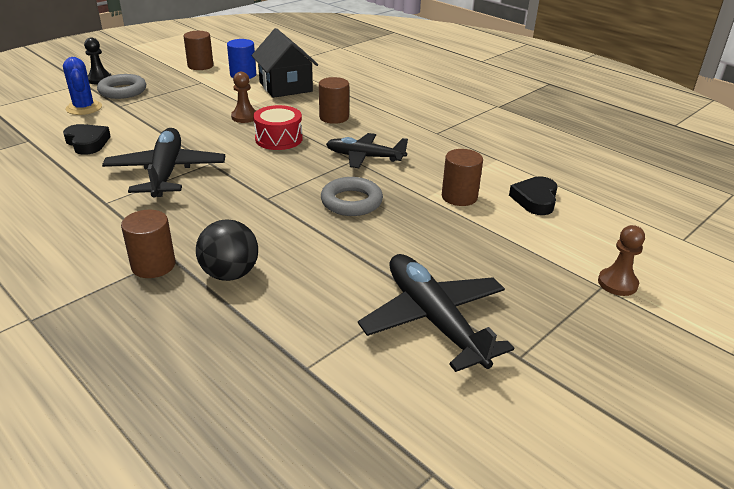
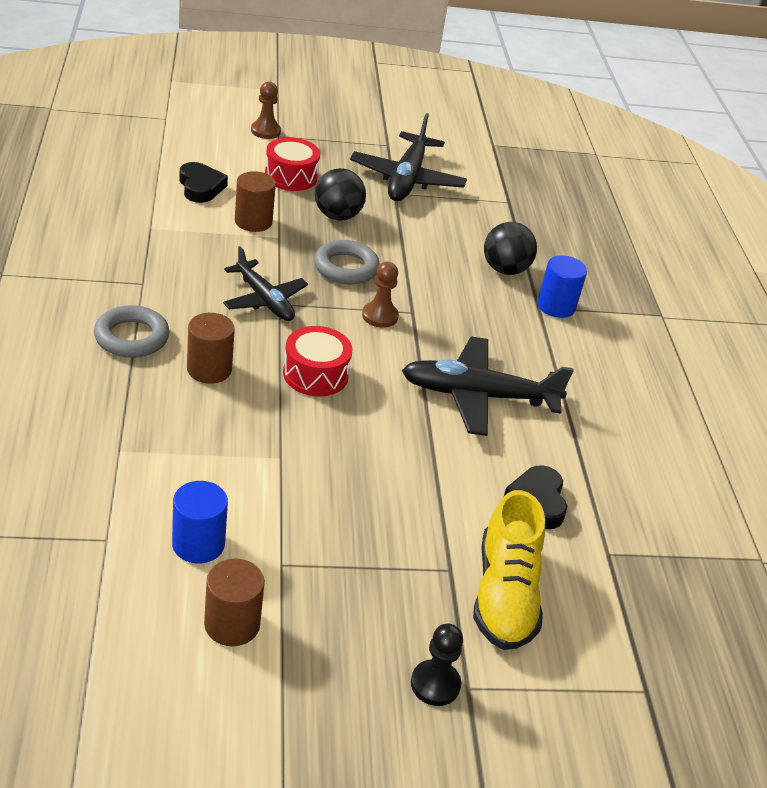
camera: 145 degrees left, 5 degrees up
(84, 108) = (504, 595): blue cactus -> yellow shoe
(123, 91) = (420, 614): grey ring -> grey ring (131, 337)
(153, 265) = (556, 306): brown cylinder -> blue cylinder
(166, 172) = (479, 396): black plane -> black plane turned 60 degrees clockwise
(244, 117) = (310, 436): brown pawn -> brown pawn (380, 316)
(285, 87) = (180, 468): black house -> none
(420, 237) = (337, 216): none -> black ball
(511, 249) = (291, 176): none -> red drum
(535, 199) = (200, 187): black heart -> black heart turned 75 degrees counterclockwise

